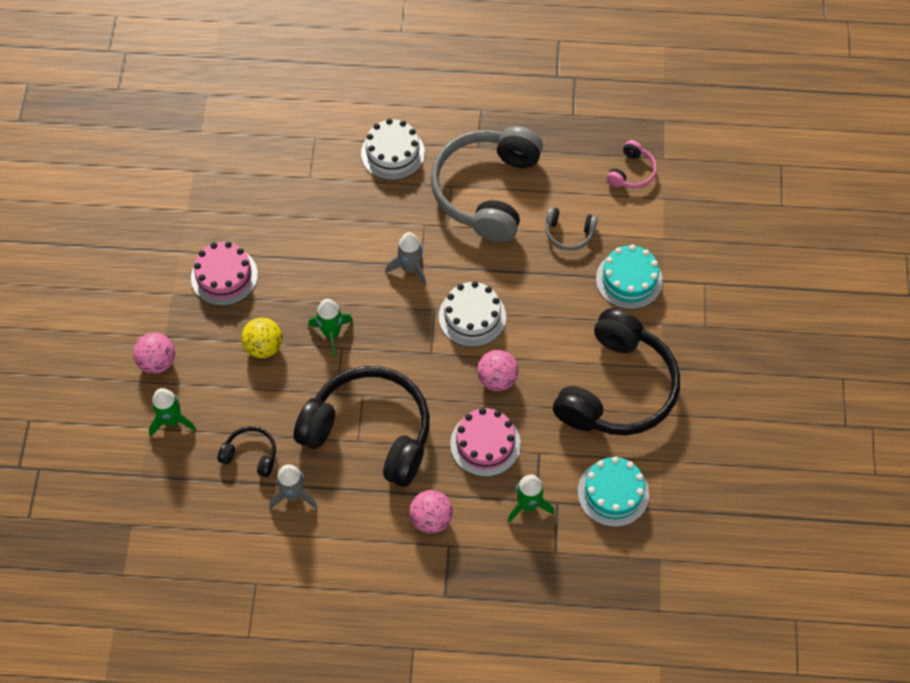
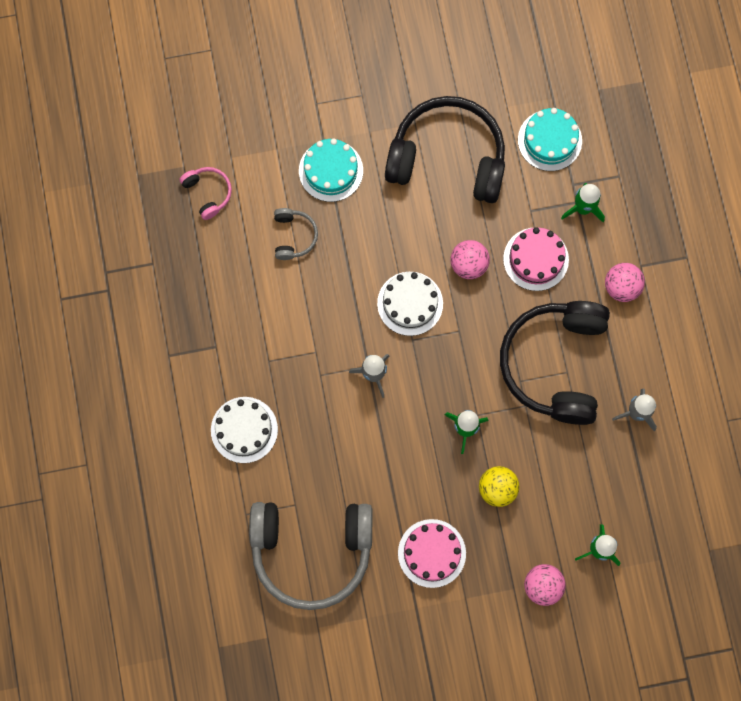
camera: 105 degrees left, 15 degrees up
(251, 455) = (609, 465): black headphones -> none
(487, 191) = (265, 325): grey headphones -> grey headphones (311, 550)
(631, 172) = (208, 193): pink headphones -> pink headphones turned 45 degrees clockwise

